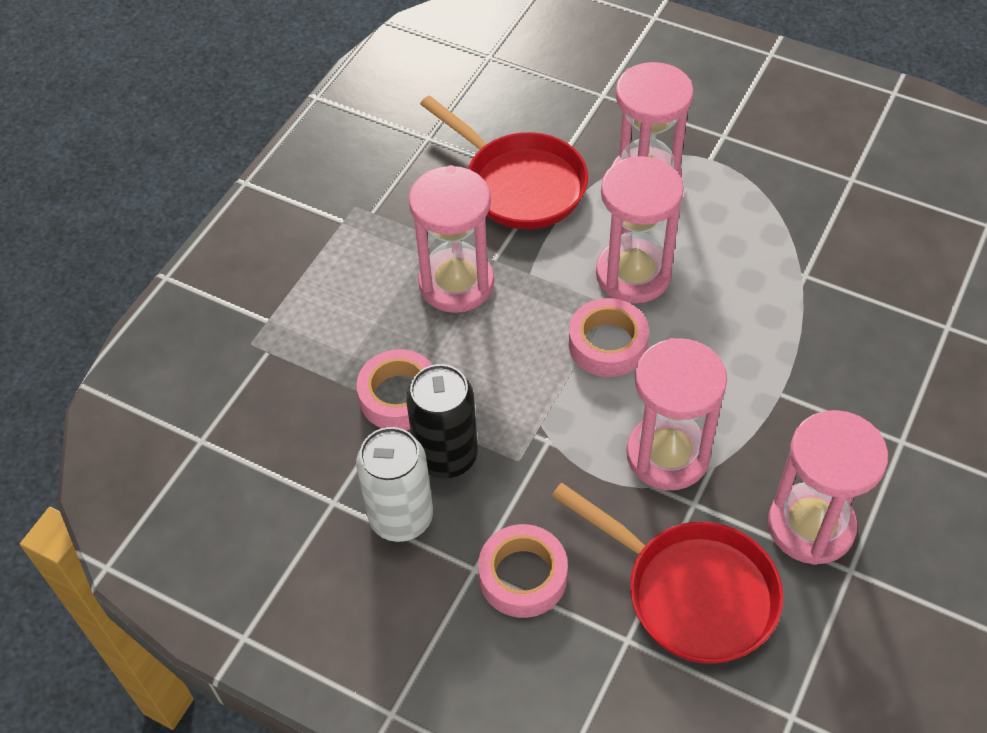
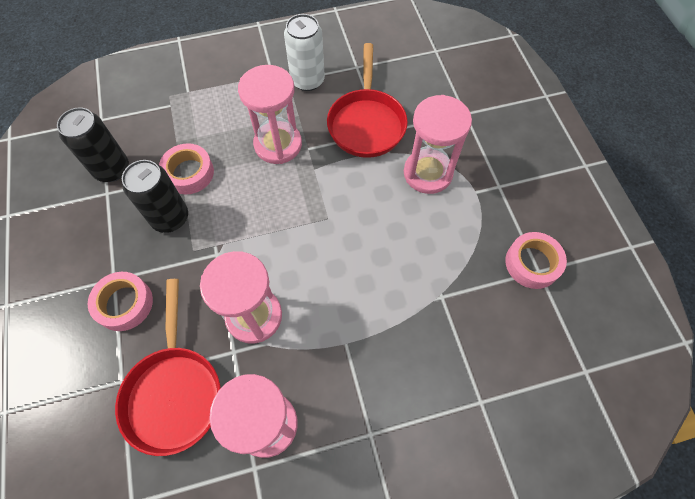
camera: 45 degrees right, 10 degrees up
(301, 474) = (112, 169): none -> black can
(401, 517) = (119, 226): white can -> white can (307, 80)
(607, 344) = (301, 236): pink tape -> pink tape (532, 263)
(633, 274) = (358, 214): pink hourglass -> none

